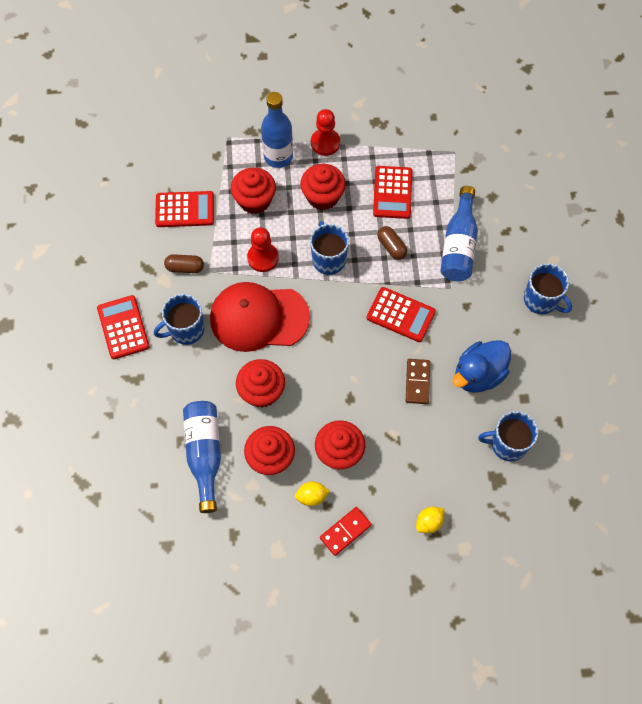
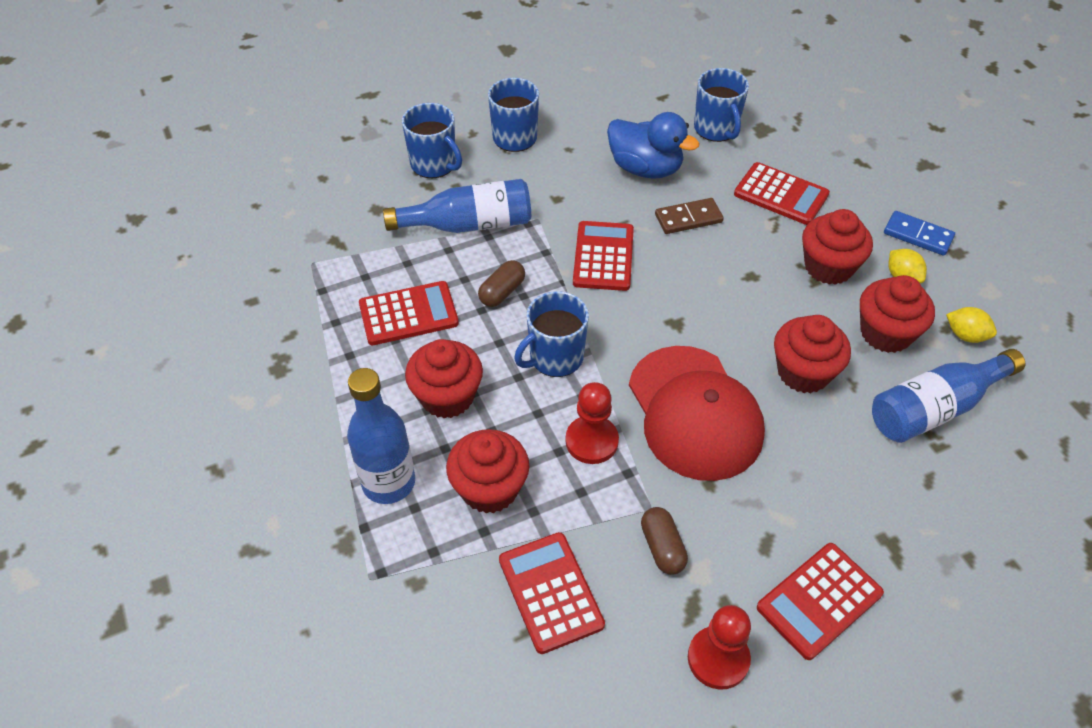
camera: 110 degrees left, 15 degrees down
(186, 330) = (768, 503): blue mug -> blue mug (434, 164)
(325, 143) = (340, 424): red pawn -> red pawn (718, 659)
(345, 531) = (918, 235): red domino -> blue domino
(420, 456) = (781, 194): none -> red calculator
(429, 522) = (851, 170): yellow lemon -> yellow lemon (965, 335)

